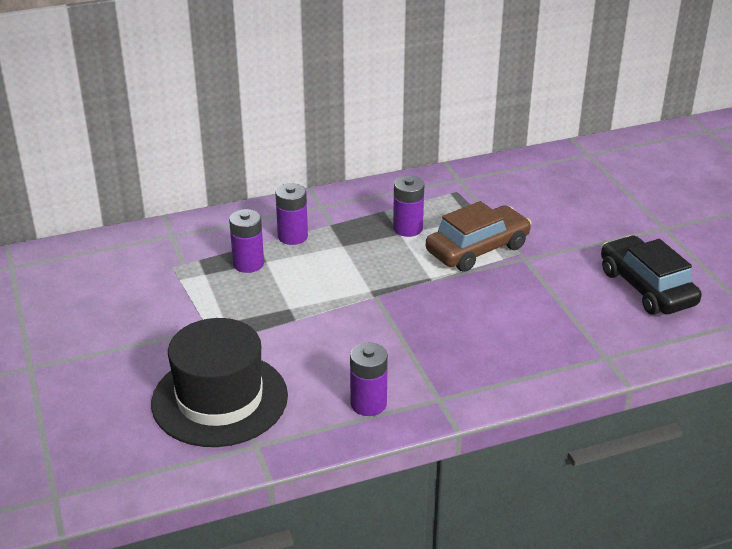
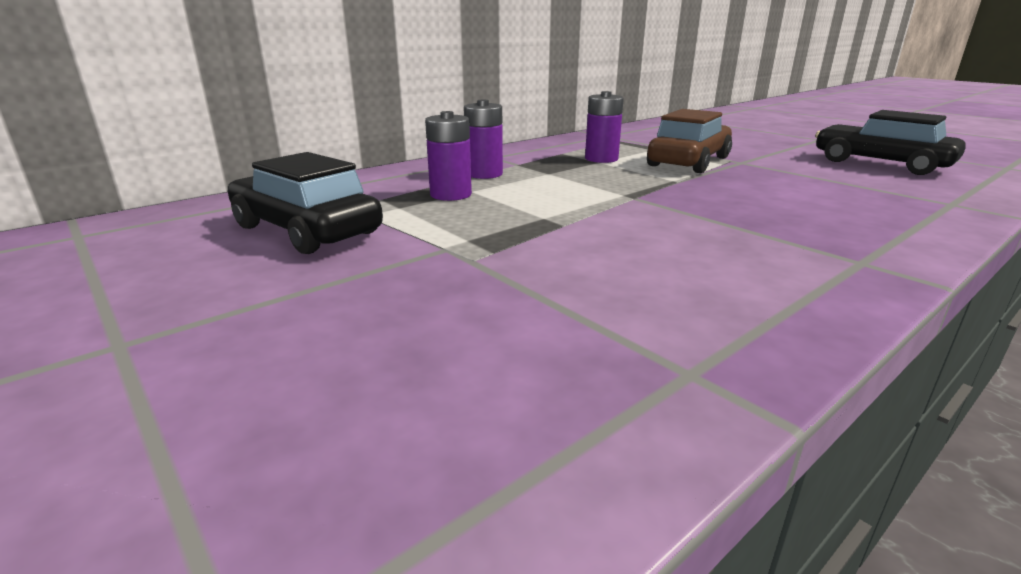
camera: 20 degrees left, 10 degrees down
(137, 290) = (306, 230): none -> black car
(220, 399) = (546, 320): black hat -> none
(368, 404) = (784, 282): purple battery -> none

